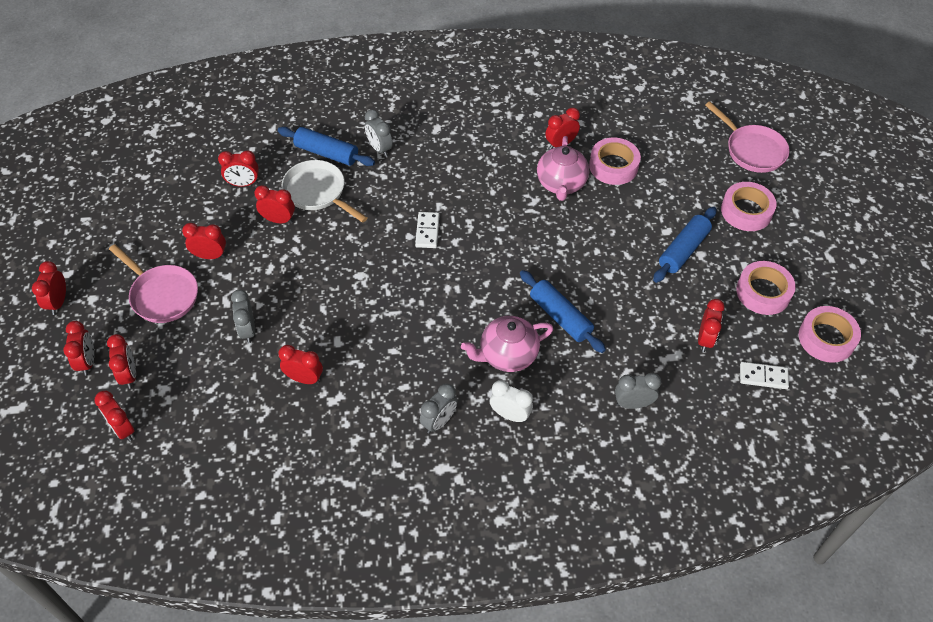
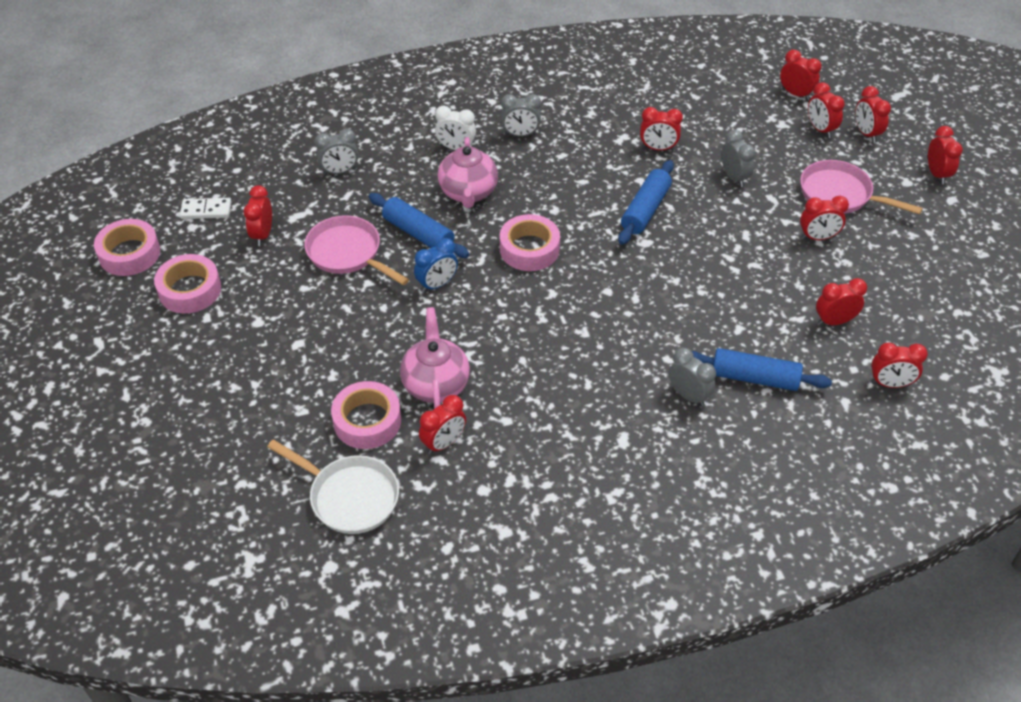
camera: 170 degrees right, 5 degrees down
(278, 220) = (766, 286): red clock -> red clock (890, 384)
(317, 192) = (738, 325): white pan -> white pan (349, 496)
(427, 231) = (588, 299): white domino -> none
(439, 422) = (520, 134): grey clock -> grey clock turned 120 degrees counterclockwise
(507, 355) = (468, 193): pink teapot -> pink teapot turned 120 degrees clockwise
(549, 264) = (437, 284): none -> blue clock
(683, 250) = (279, 323): blue rolling pin -> blue rolling pin (645, 210)
(746, 211) = (192, 384): pink tape -> pink tape (529, 249)
(752, 150) = (166, 479): pink pan -> pink pan (347, 253)

